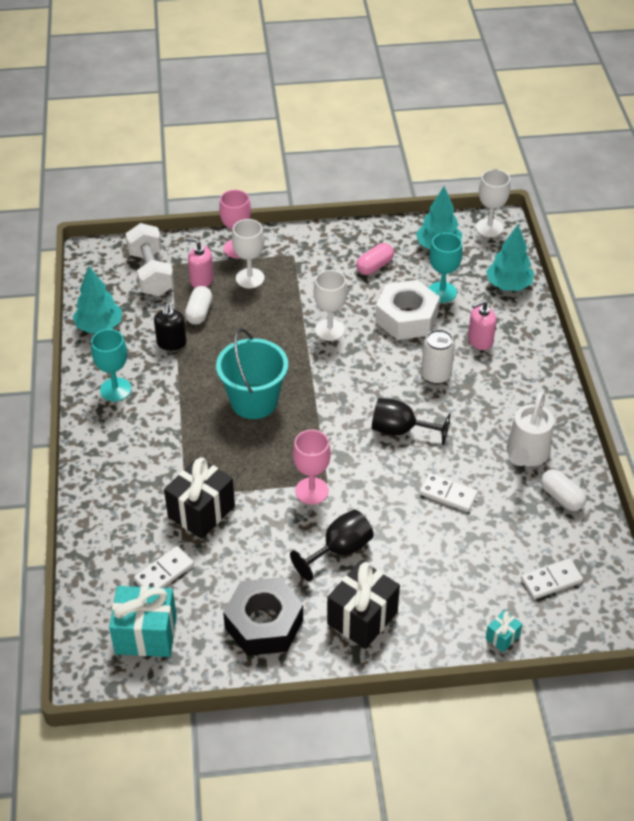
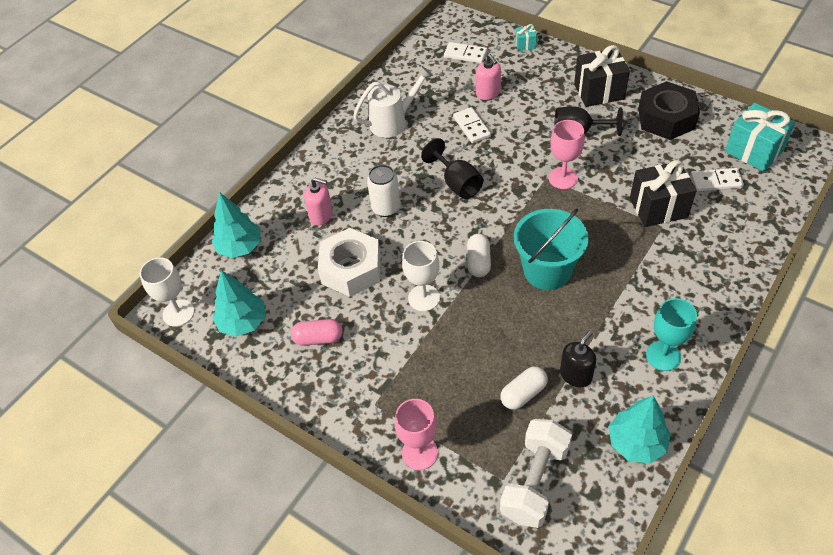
camera: 135 degrees left, 5 degrees up
(201, 280) = (489, 434): pink soap dispenser -> pink soap dispenser (488, 93)
(250, 278) = (441, 403): white goblet -> none
(442, 292) = (296, 275): turquoise goblet -> none
(561, 497) = (404, 89): white capsule -> white capsule (478, 262)

